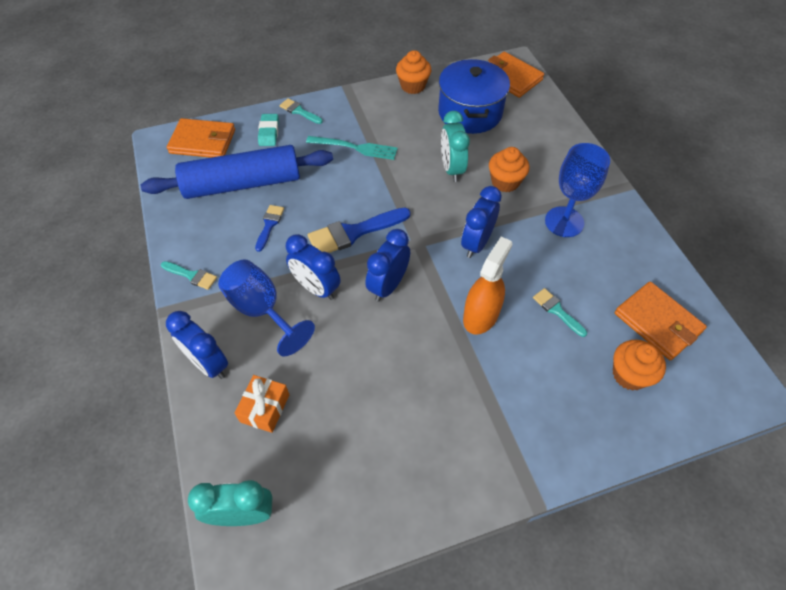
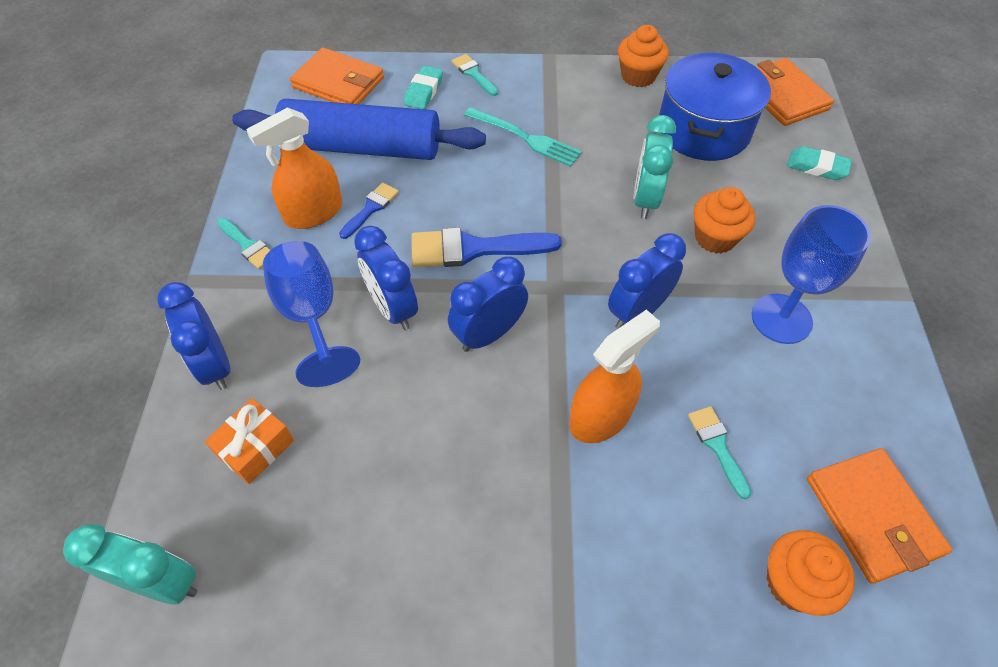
camera: 20 degrees right, 0 degrees up
(229, 239) = (313, 213): none -> orange spray bottle
(549, 119) = (817, 167): none -> turquoise eraser

